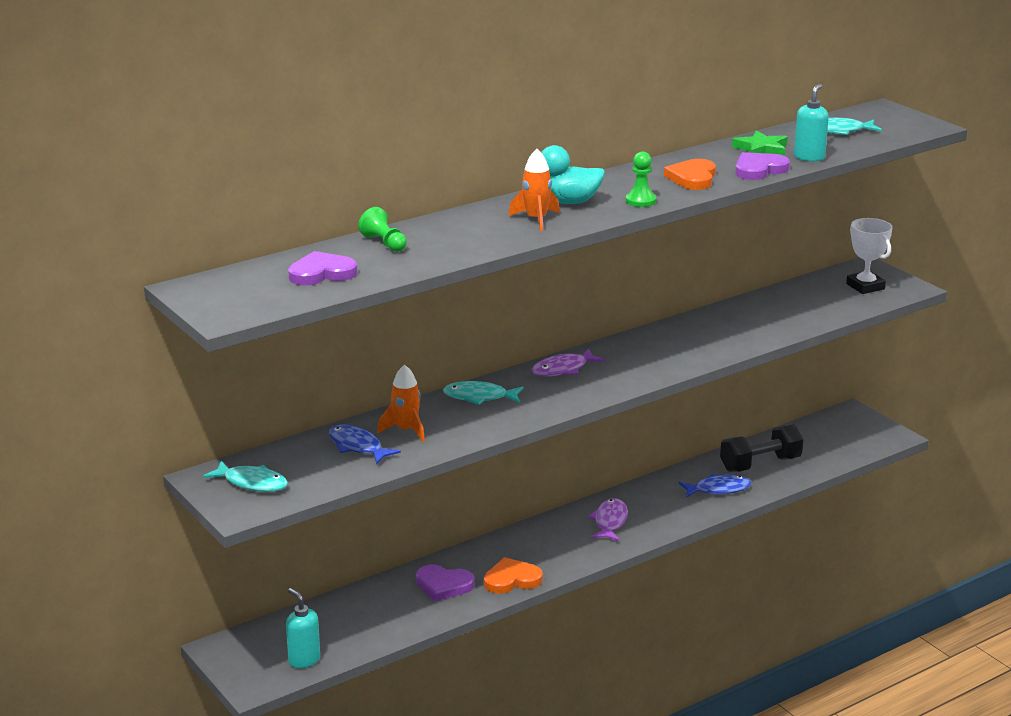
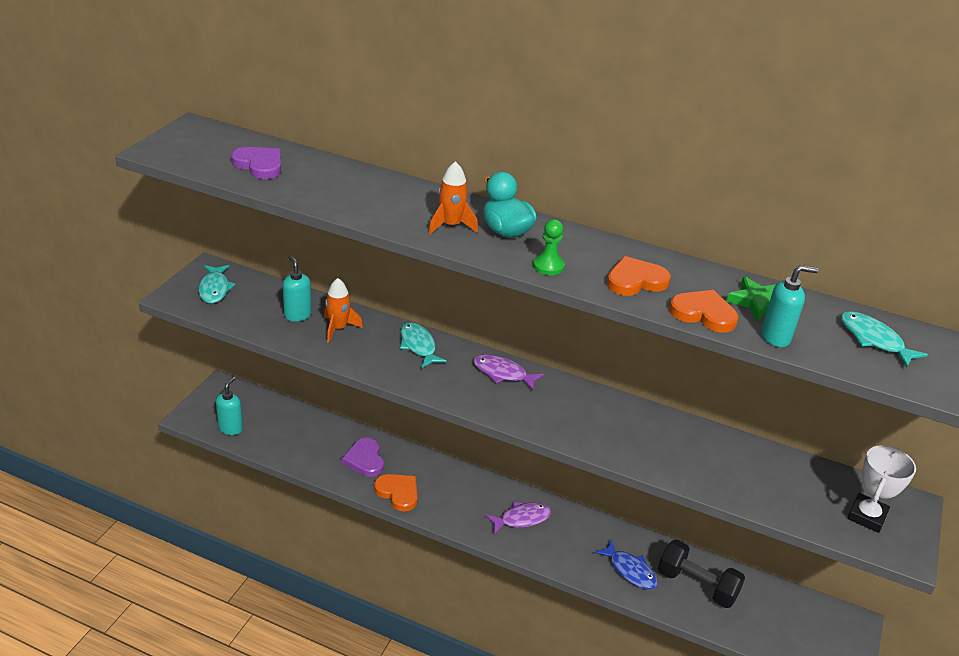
camera: 55 degrees right, 10 degrees up
(357, 446) = (297, 315): blue fish -> turquoise soap dispenser
(384, 243) = (338, 174): green pawn -> none
(759, 170) = (703, 314): purple heart -> orange heart

